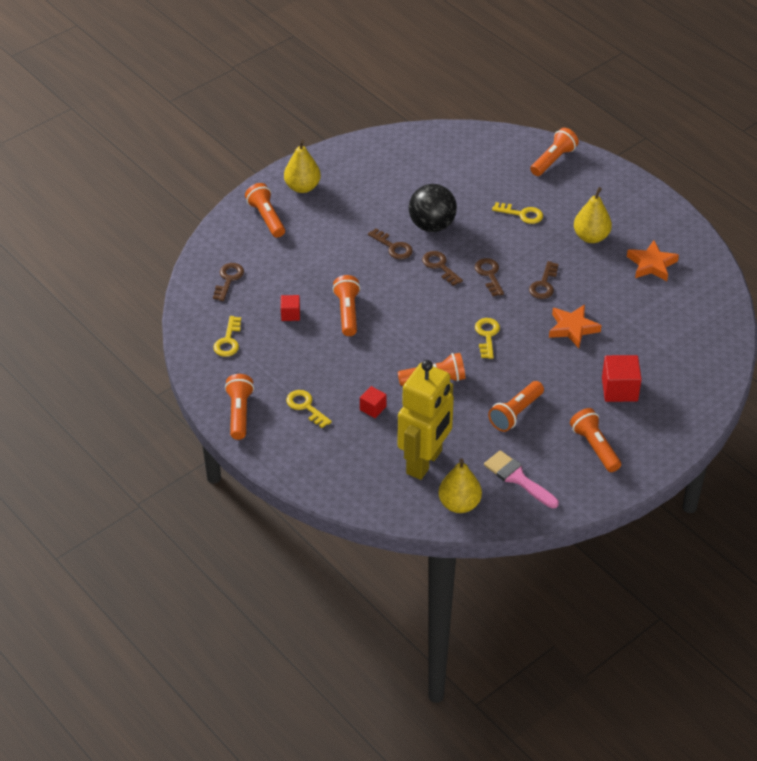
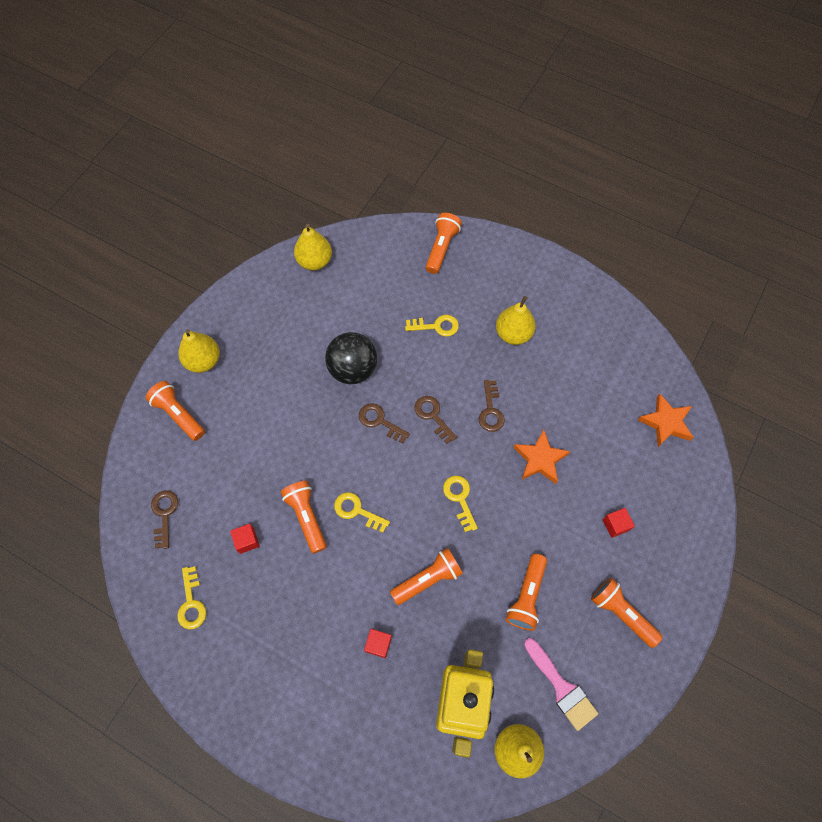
camera: 20 degrees left, 20 degrees up
(239, 413) = (237, 706): orange flashlight -> none
(306, 407) = (306, 669): yellow key -> yellow key (357, 511)
(393, 247) = (324, 411): brown key -> none
(431, 142) = (314, 261): none -> yellow pear
(517, 478) = (562, 688): pink brush -> pink brush turned 150 degrees counterclockwise
(619, 389) = (615, 525): red cube -> red cube, size x0.58
(651, 264) = (583, 350): orange star -> orange star (666, 423)

